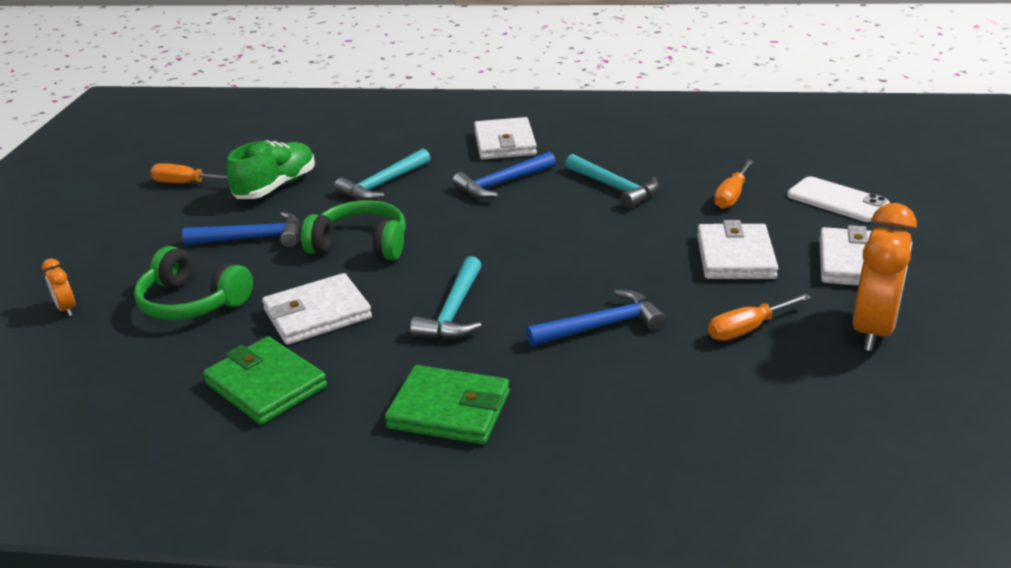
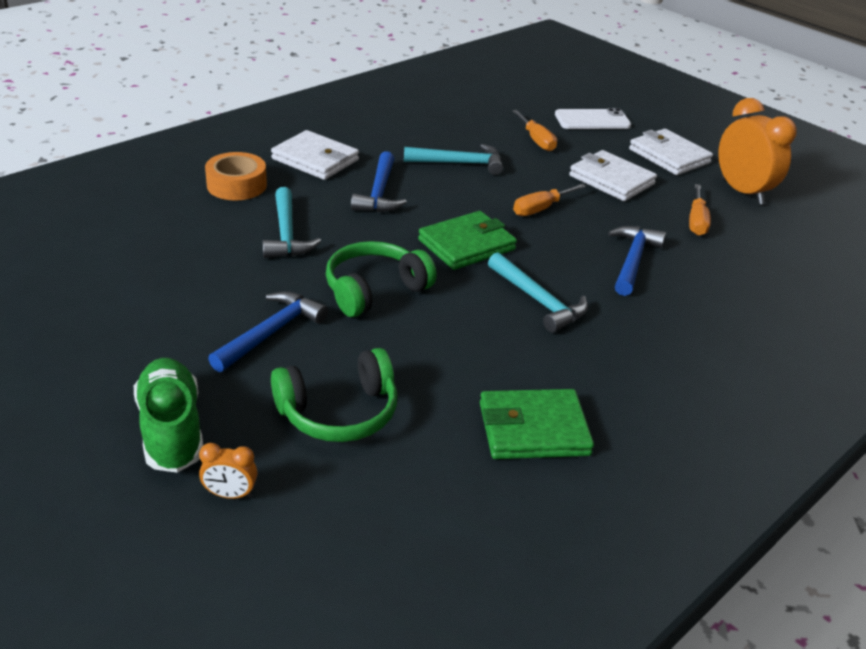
camera: 55 degrees left, 5 degrees up
(186, 183) = (82, 320): orange screwdriver -> orange screwdriver (540, 209)
(276, 187) = (191, 279): green shoe -> green shoe (171, 430)
(317, 314) = (456, 358): white wallet -> none
(417, 141) = (236, 185): none -> orange tape
(449, 410) = (665, 364): green wallet -> green wallet (466, 245)

